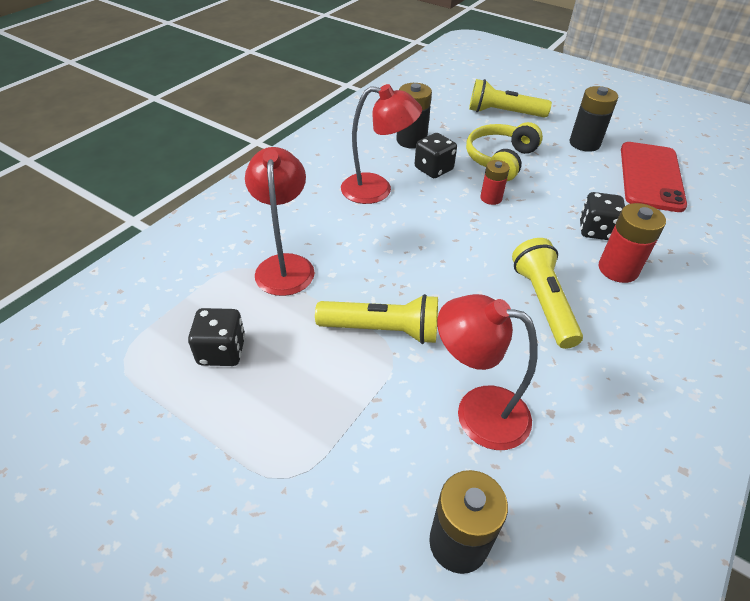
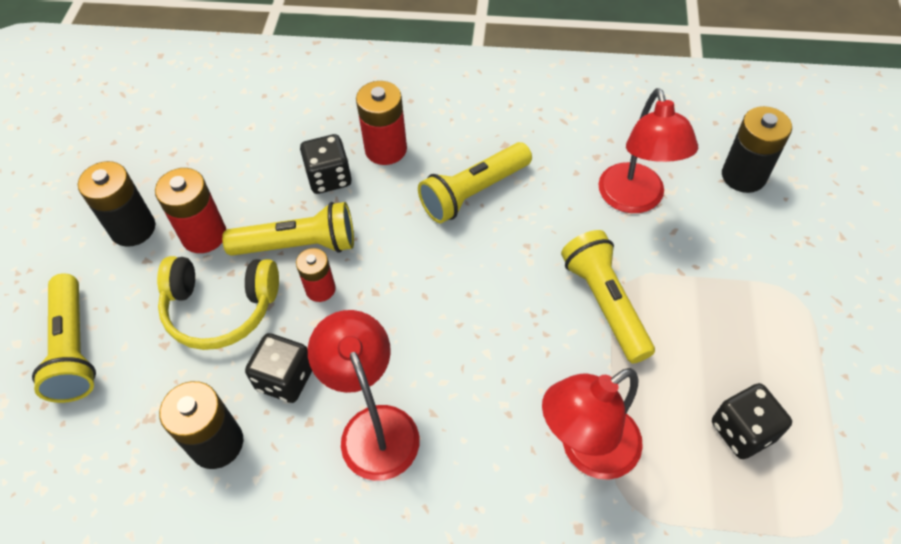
camera: 115 degrees left, 10 degrees up
(535, 199) = (298, 245): none -> yellow flashlight
(565, 166) = (204, 235): none -> red battery
(651, 176) = (189, 151): red phone -> none

